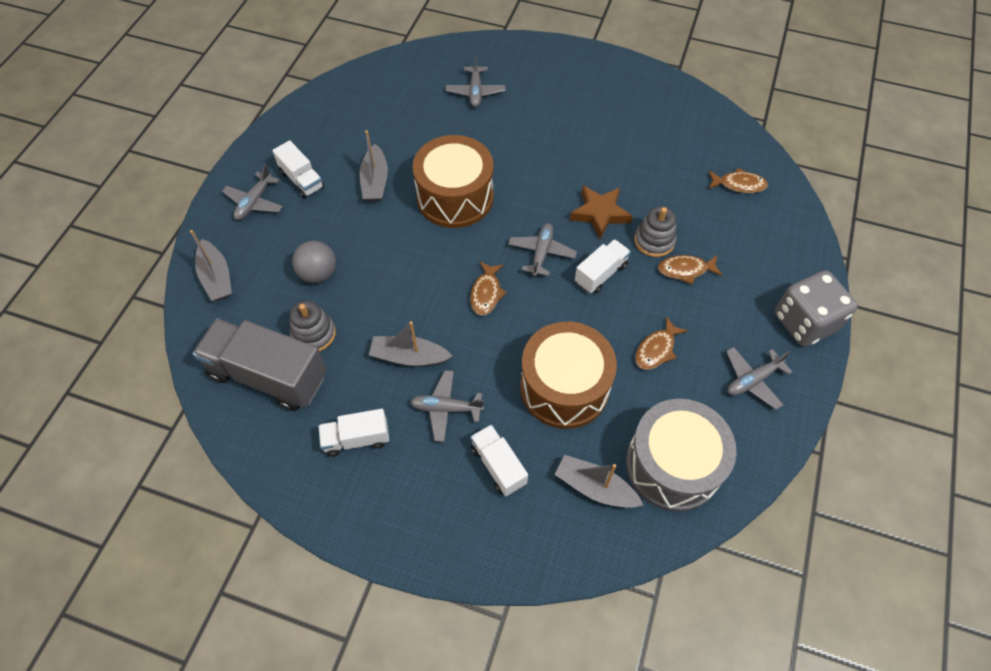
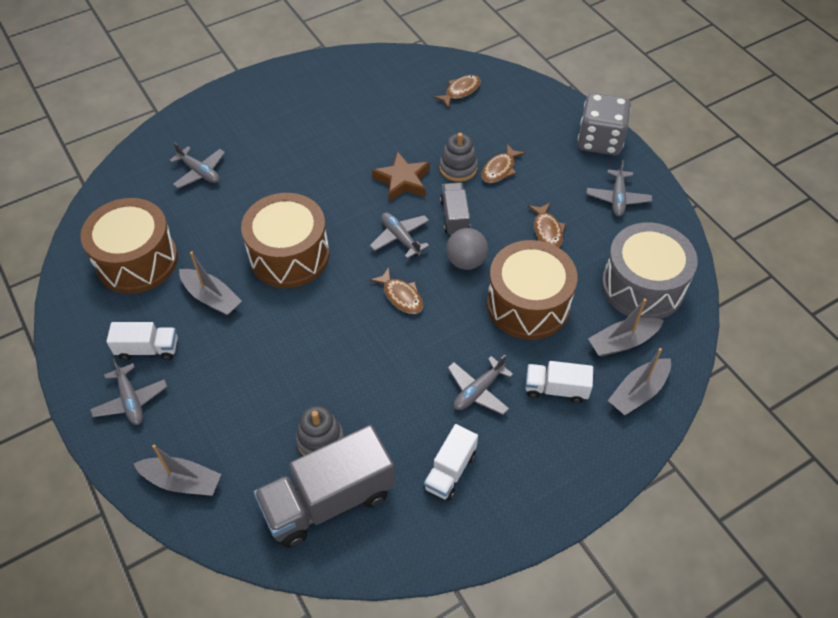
camera: 50 degrees left, 5 degrees down
(318, 274) = (262, 398): grey ball -> grey ball (466, 261)
(366, 119) = (137, 260): none -> brown drum
(409, 357) = (409, 385): grey boat -> grey boat (638, 392)
(600, 274) = (454, 217): white truck -> grey truck

